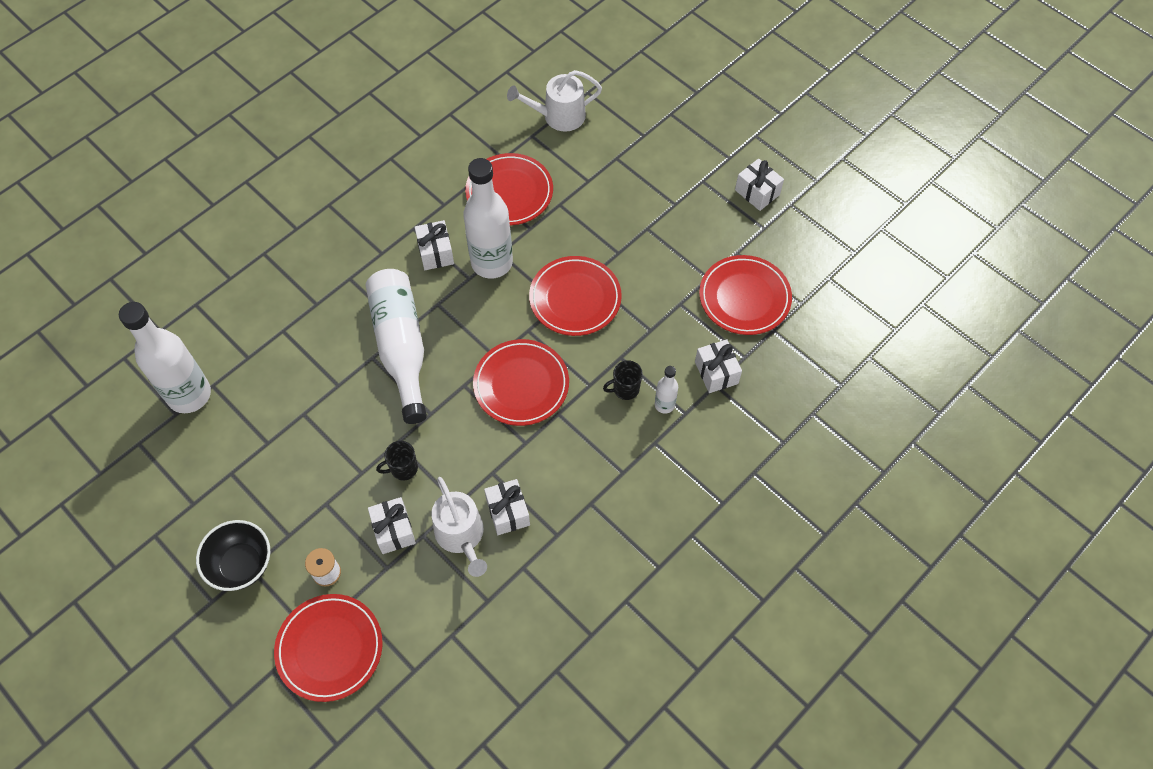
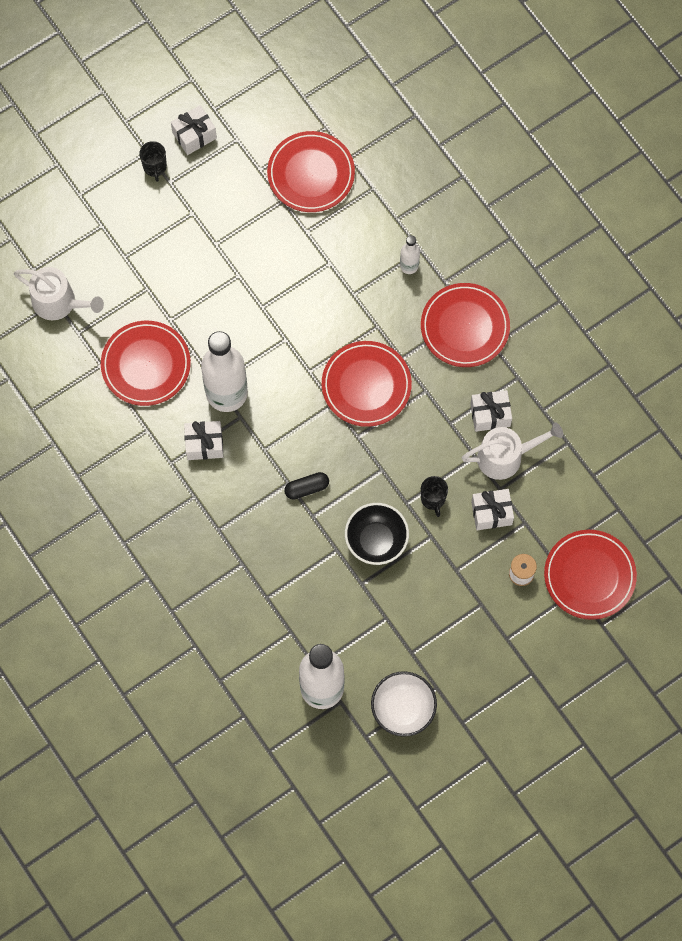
camera: 80 degrees left, 10 degrees up
(168, 474) = (403, 709): none -> white bowl
(241, 564) = (502, 646): black bowl -> black bowl (376, 540)
(401, 348) = (306, 488): white bottle -> black capsule
(559, 116) = (59, 302): white watering can -> white watering can turned 60 degrees counterclockwise
(575, 298) = (282, 323): red plate -> red plate (465, 327)
(625, 389) = (387, 296): black mug -> black mug (155, 167)
(716, 372) = (384, 215): white gift -> none

